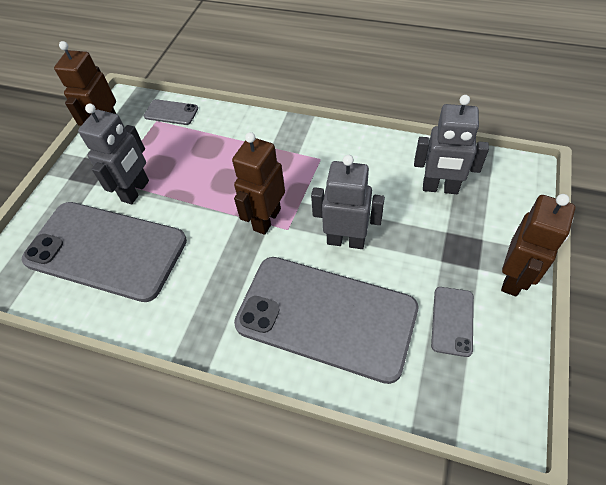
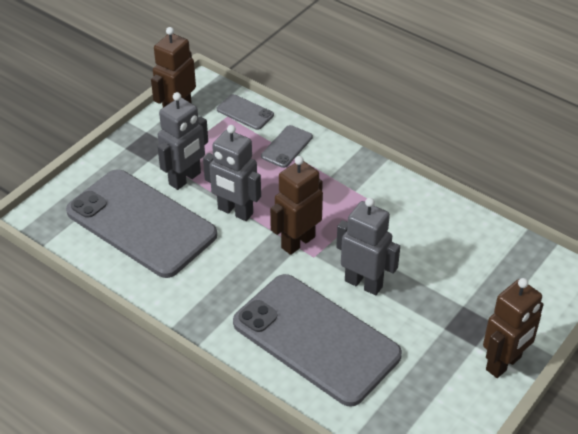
camera: 15 degrees right, 10 degrees down
(440, 188) = (479, 266): grey robot -> grey robot (235, 211)
(452, 321) = (427, 378): grey phone -> grey phone (287, 147)

